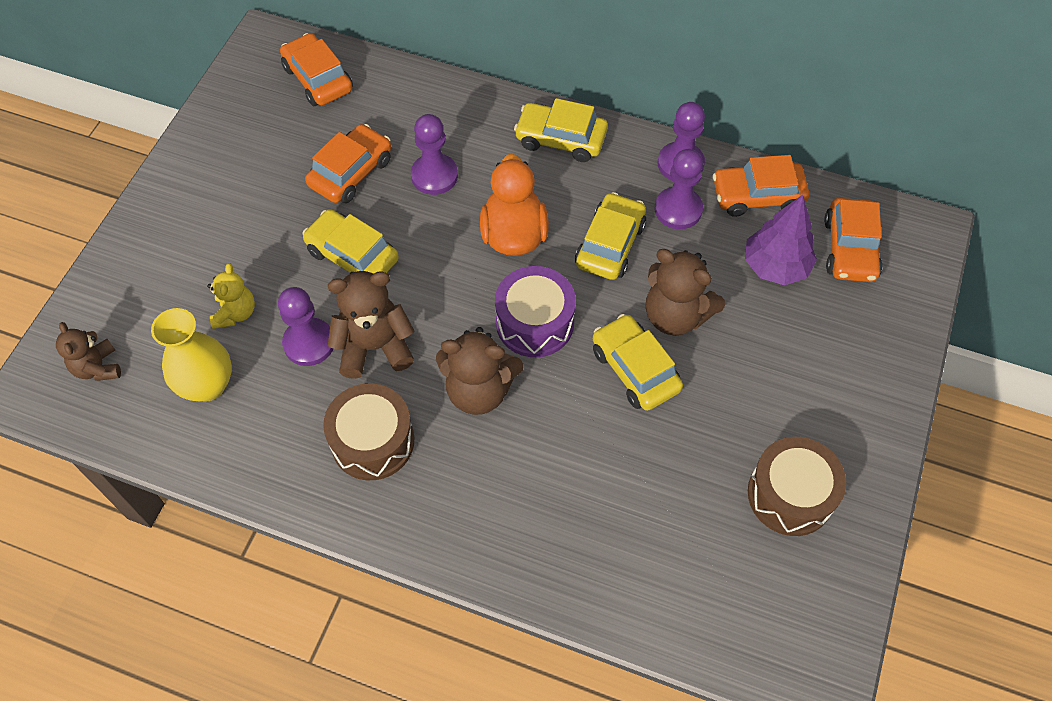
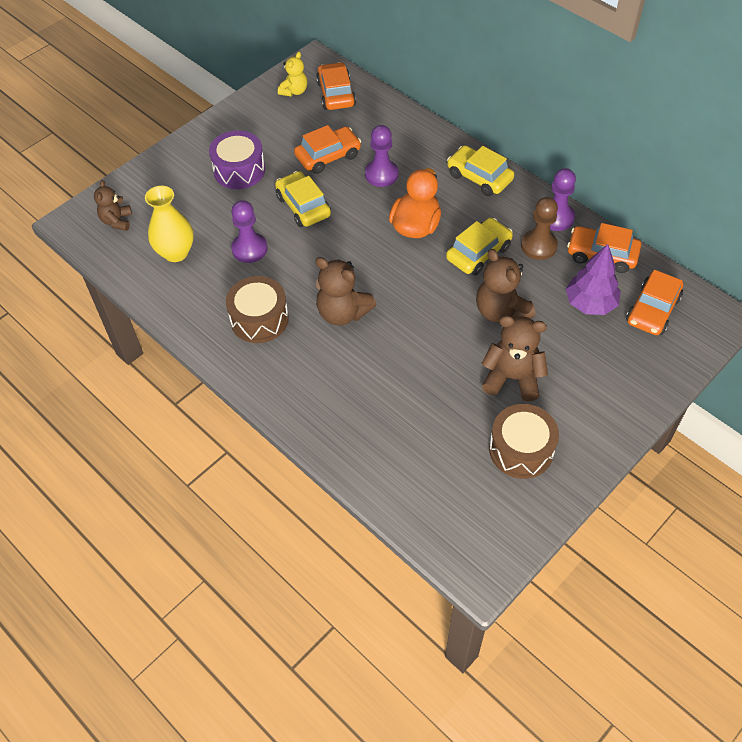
camera: 25 degrees right, 5 degrees down
(235, 313) = (213, 216): yellow teddy bear -> yellow teddy bear (294, 91)
(374, 347) = (289, 264): brown teddy bear -> brown teddy bear (512, 378)
(535, 323) = (401, 284): purple drum -> purple drum (239, 170)
(635, 369) = (454, 335): yellow car -> none
(678, 209) = (538, 246): purple pawn -> brown pawn

